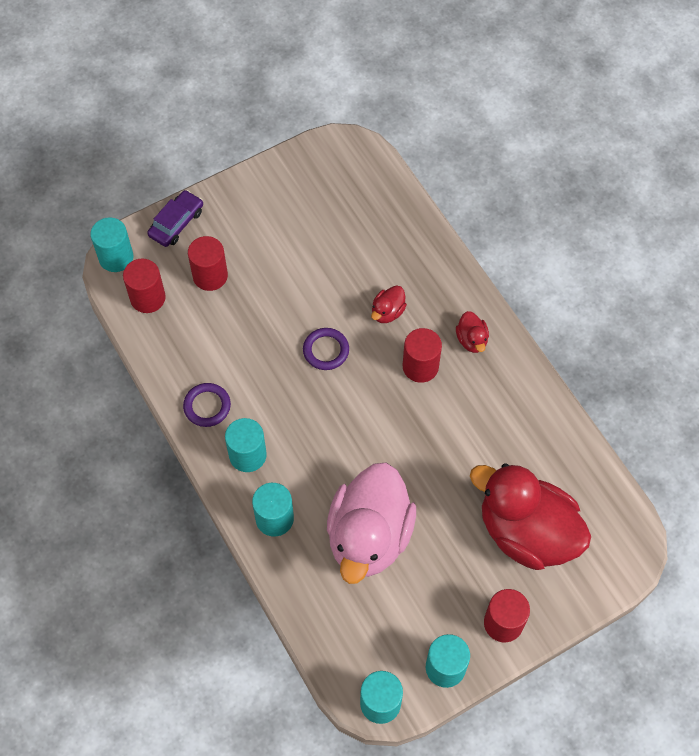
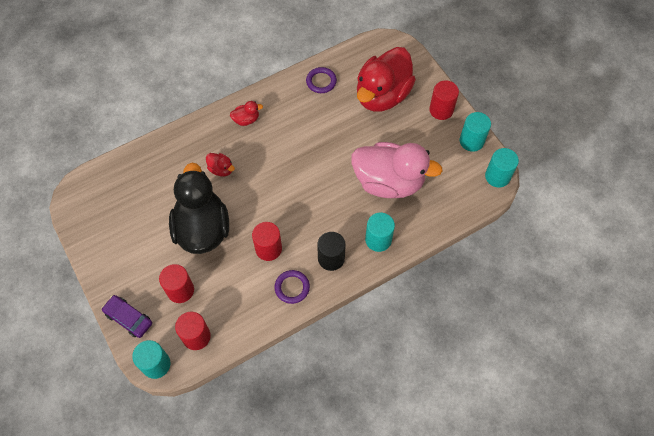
camera: 90 degrees left, 0 degrees up
(247, 455) = (331, 258): turquoise cylinder -> black cylinder
(296, 295) = (202, 228): none -> black duck
(326, 350) = (250, 208): purple ring -> purple ring (321, 81)
(420, 366) = (265, 150): red cylinder -> red cylinder (268, 249)

